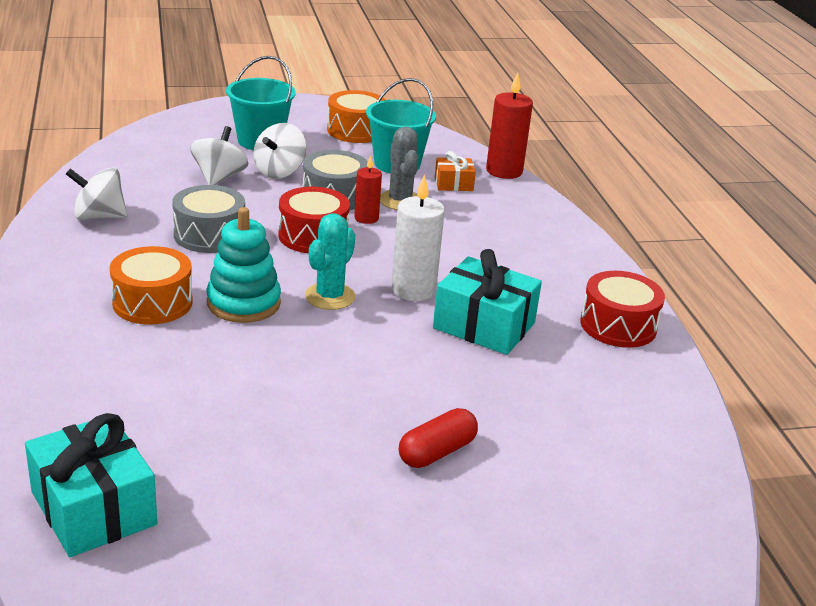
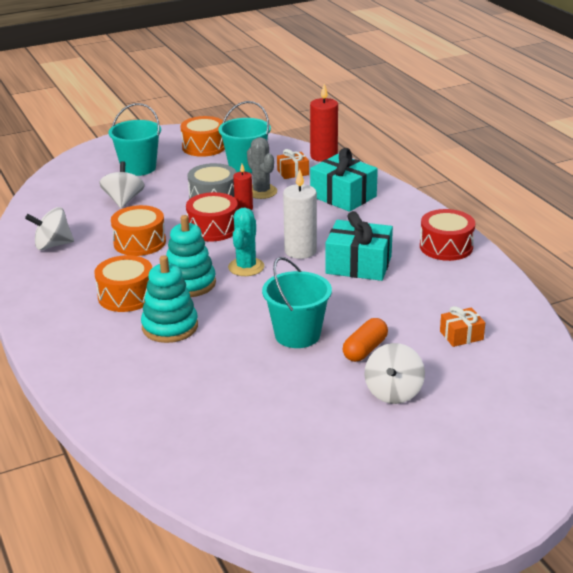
camera: 10 degrees left, 0 degrees up
(94, 508) = (163, 430): turquoise gift -> turquoise gift (343, 196)
(185, 358) = (170, 327): none -> turquoise stacking toy
(209, 235) = (139, 242): grey drum -> orange drum
(279, 171) = (164, 187): white spinning top -> white spinning top (393, 392)
(352, 408) = (297, 335): none -> turquoise bucket
(437, 452) = (365, 350): red capsule -> orange capsule
(587, 462) = (461, 335): none -> orange gift

